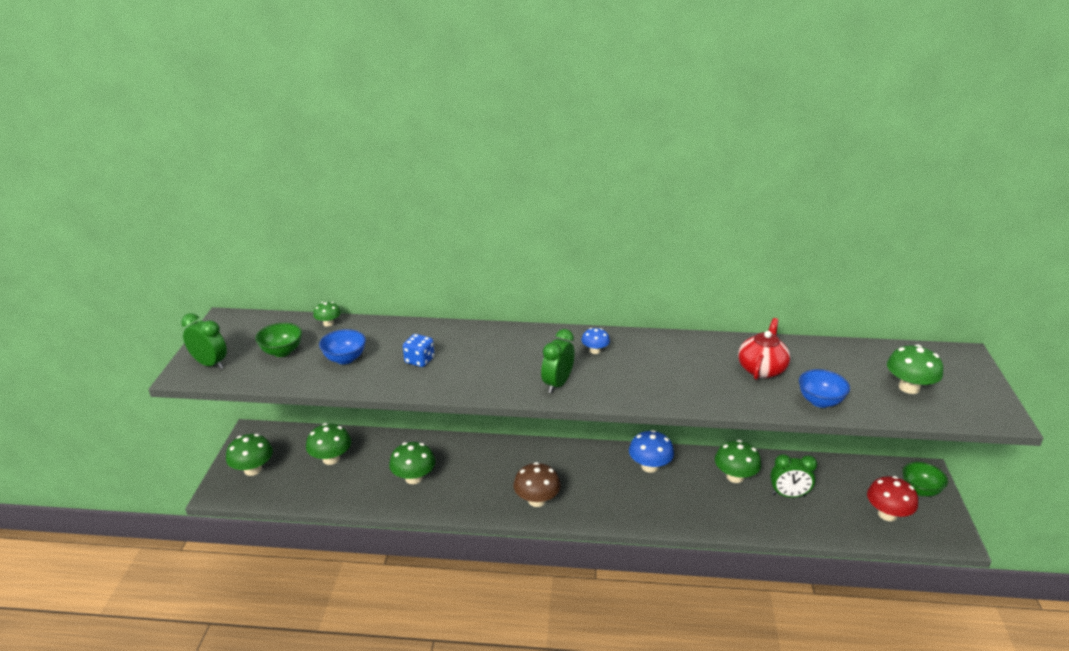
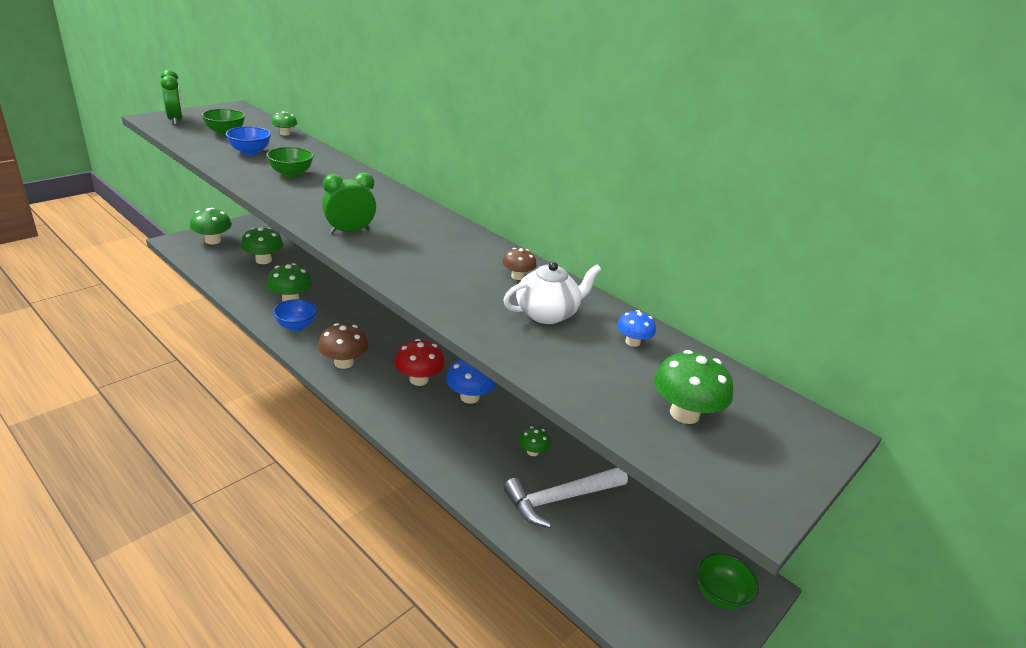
camera: 35 degrees right, 0 degrees up
(419, 360) = (291, 174): blue dice -> green bowl
(595, 350) = (426, 229): blue mushroom -> blue mushroom (632, 342)
(704, 353) = (517, 276): none -> brown mushroom
(735, 477) = (532, 452): green mushroom -> green mushroom, size x0.58
(761, 369) = (547, 314): red teapot -> white teapot
(788, 495) = (560, 499): green clock -> white hammer
(820, 401) = (552, 365): blue bowl -> blue bowl (296, 326)
(887, 514) = (641, 587): red mushroom -> red mushroom (419, 379)

